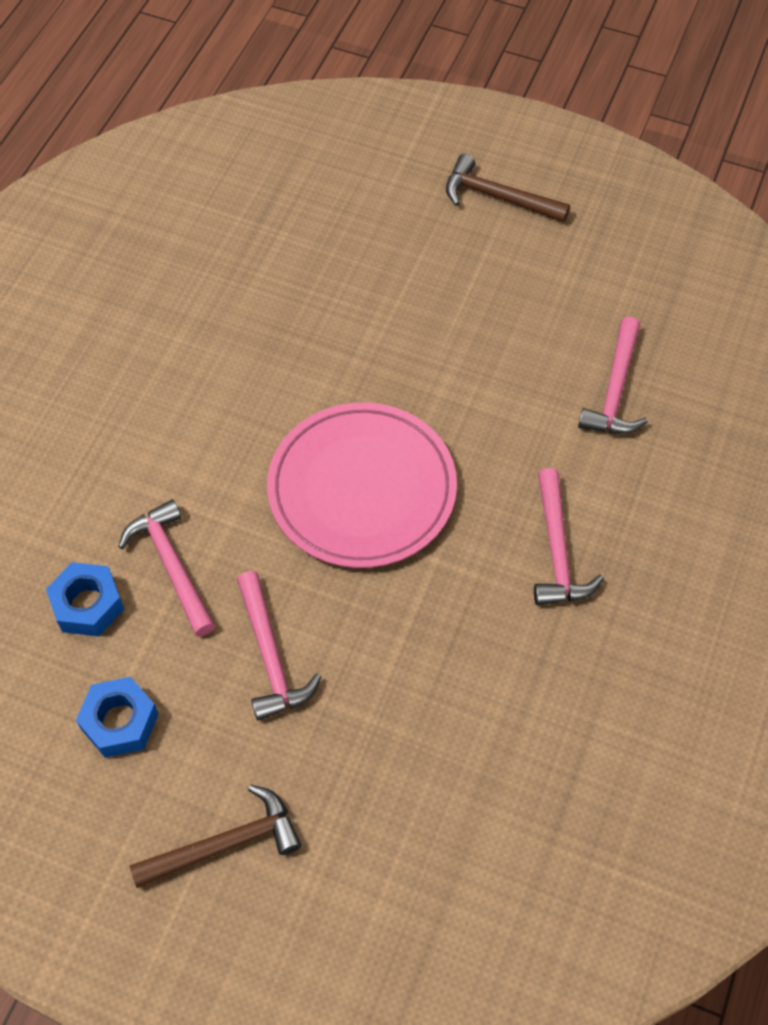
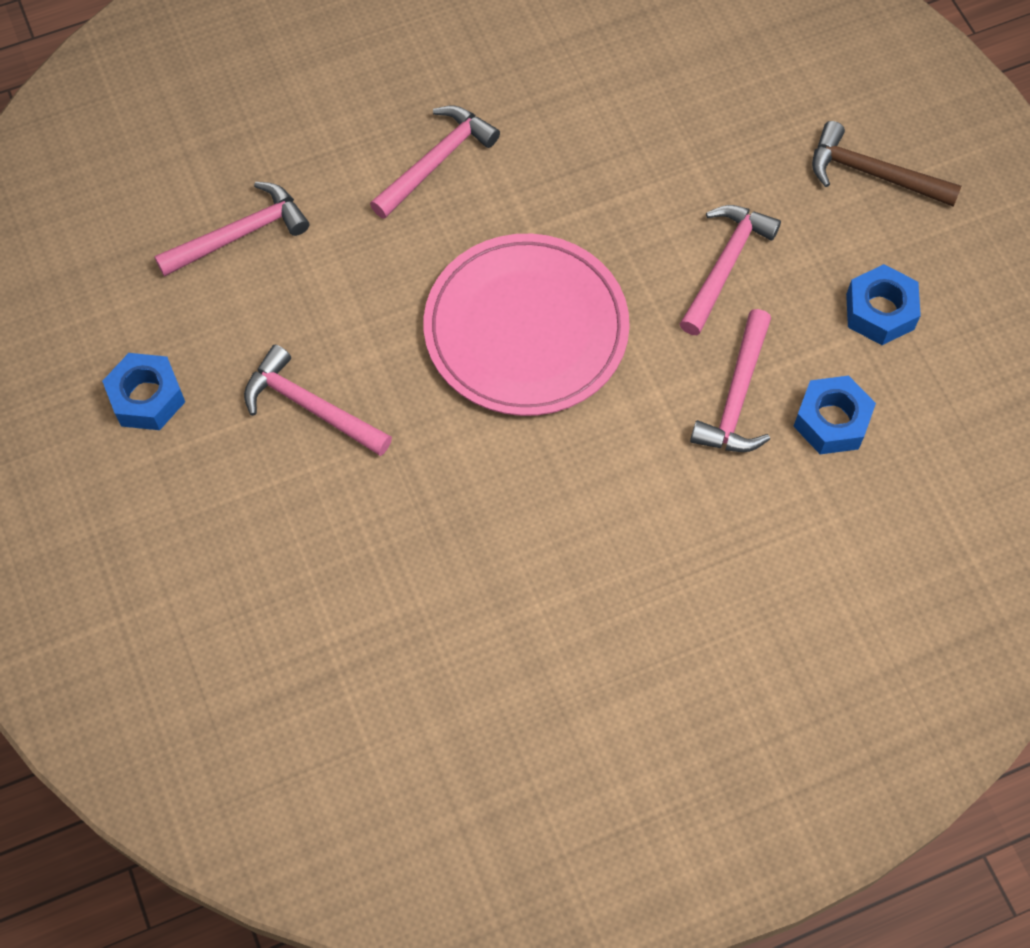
camera: 135 degrees left, 5 degrees up
(439, 332) = (310, 406): none -> pink hammer
(497, 197) = (97, 493): brown hammer -> none
(538, 259) = (146, 398): none -> blue nut

